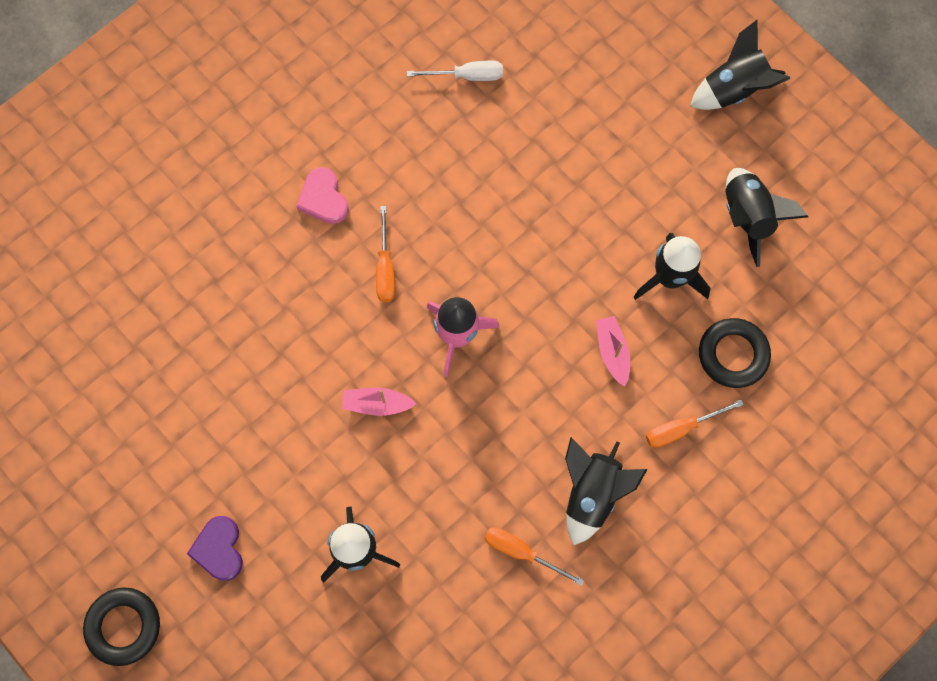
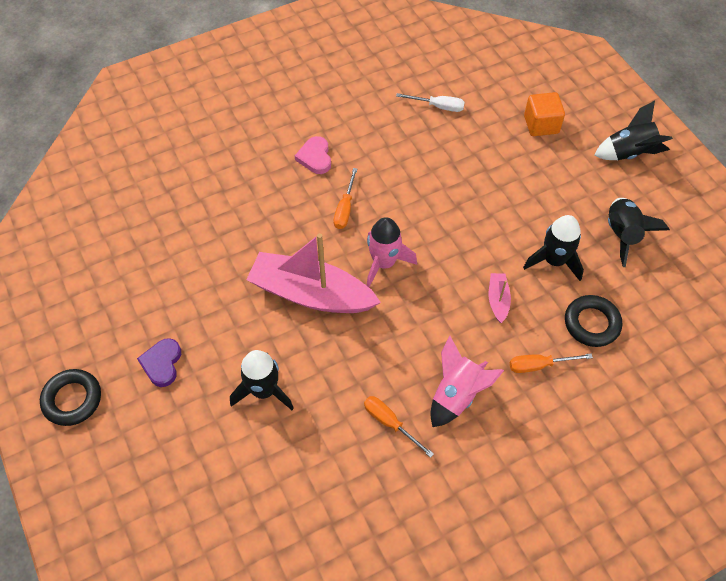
camera: 15 degrees right, 15 degrees down
(377, 404) = (311, 294): pink boat -> pink boat, size x2.36
(591, 493) = (457, 394): black rocket -> pink rocket
(611, 72) = (541, 125): none -> orange cube

